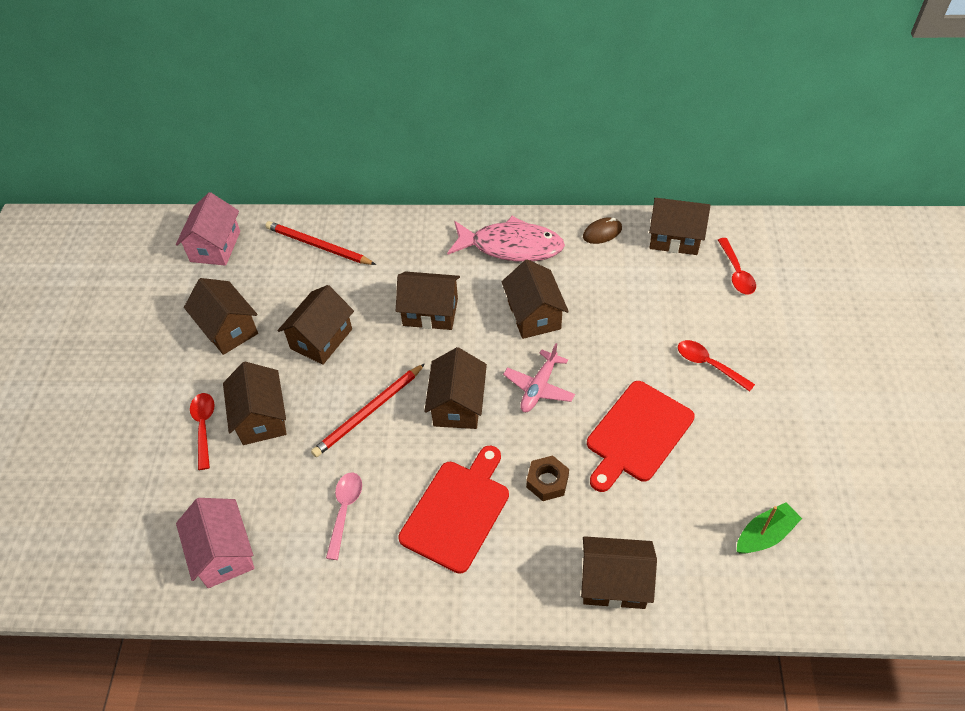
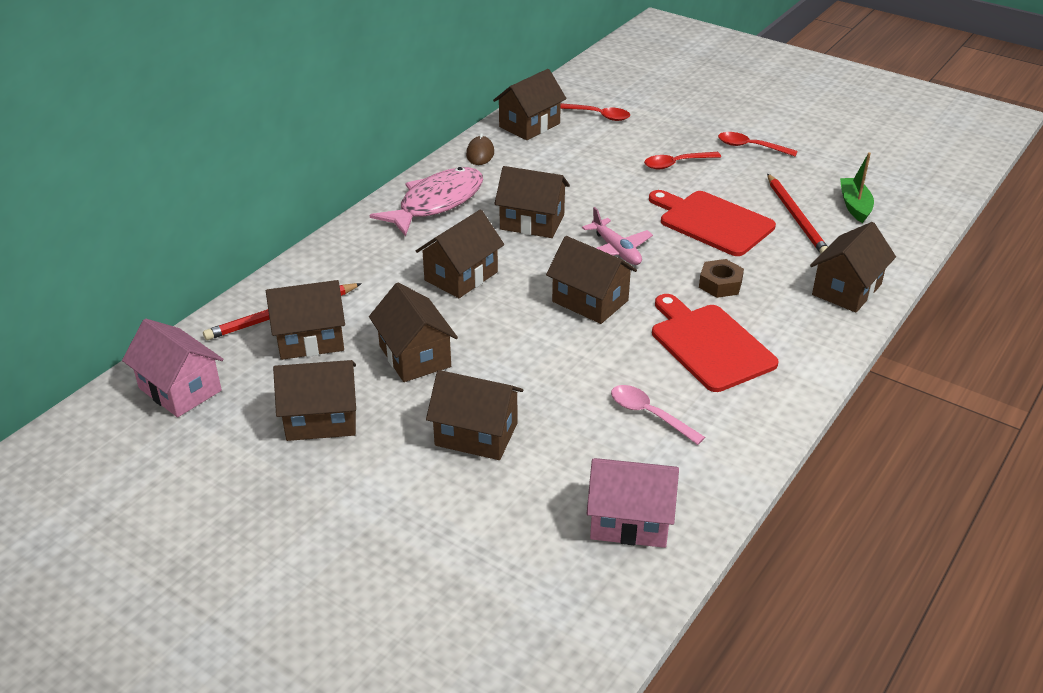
camera: 60 degrees left, 15 degrees down
(204, 427) = (443, 483): red spoon -> red spoon (750, 147)
(302, 275) = (310, 339): none -> brown house
(368, 412) = (544, 358): red pencil -> red pencil (796, 217)
(637, 434) = (713, 222): red cutting board -> red cutting board turned 150 degrees clockwise

